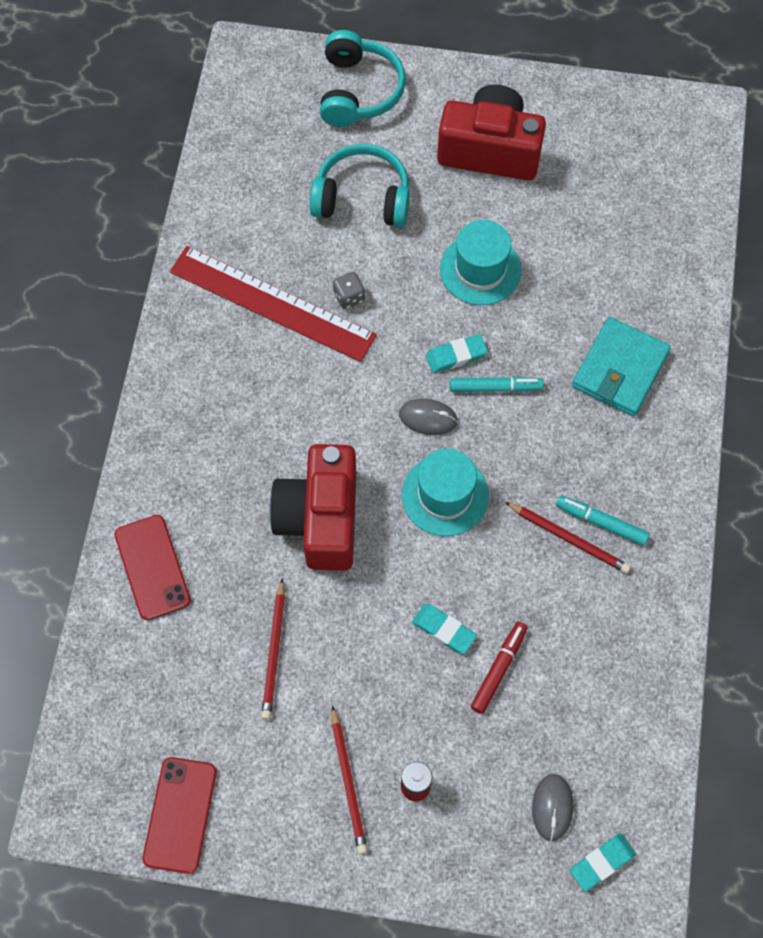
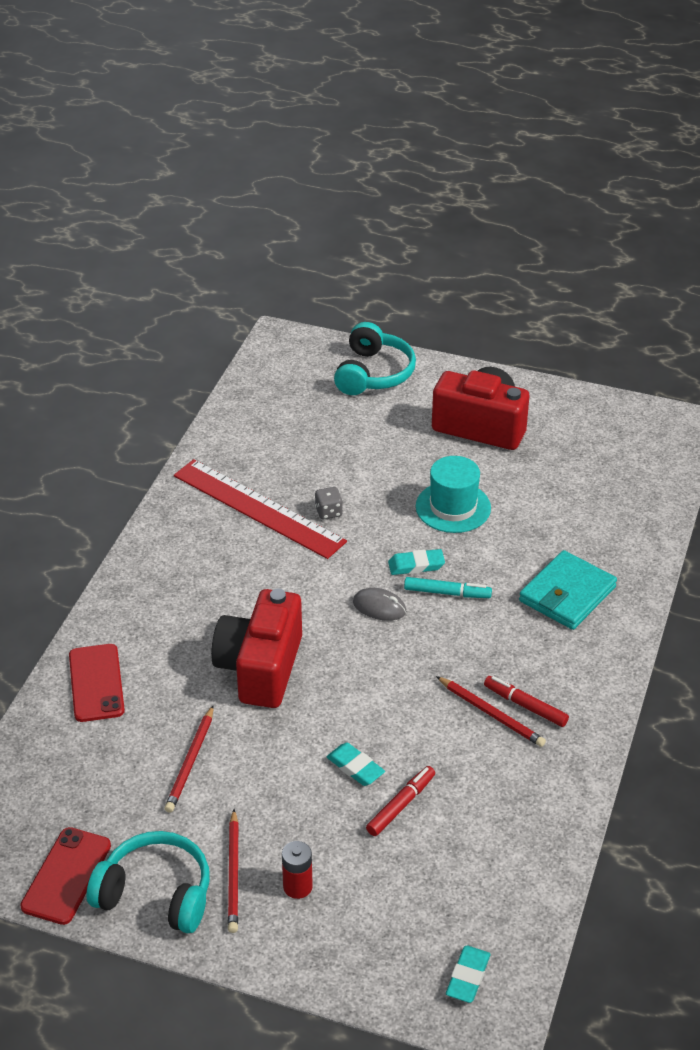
camera: 10 degrees right, 25 degrees down
(362, 198) = (358, 445): turquoise headphones -> turquoise headphones (156, 894)
(445, 495) = (381, 666): turquoise hat -> none
(552, 807) = (428, 924): grey mouse -> none
(601, 522) = (525, 706): turquoise marker -> red marker
(602, 862) = (468, 977): turquoise eraser -> turquoise eraser turned 45 degrees counterclockwise

